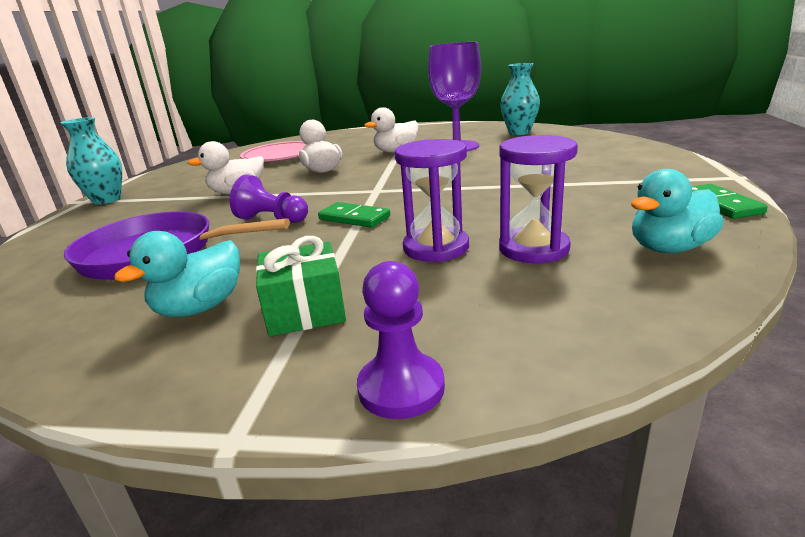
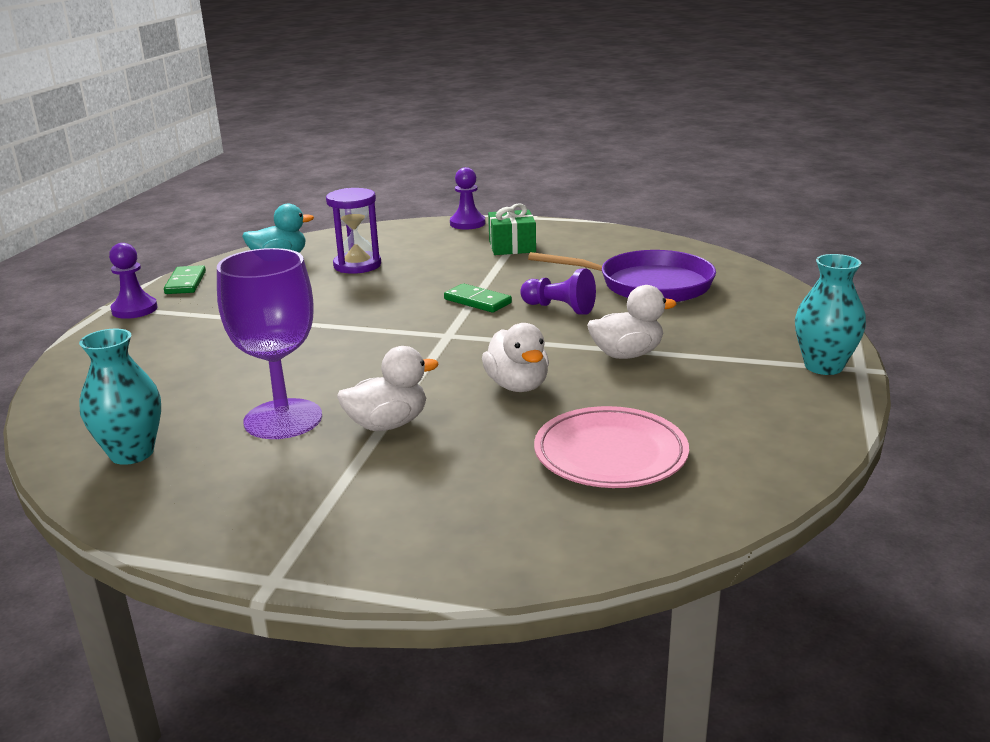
camera: 175 degrees left, 0 degrees up
(200, 307) = (577, 251): turquoise duck -> none
(436, 248) = (420, 271): purple hourglass -> none
(700, 177) = (134, 309): none -> purple pawn

